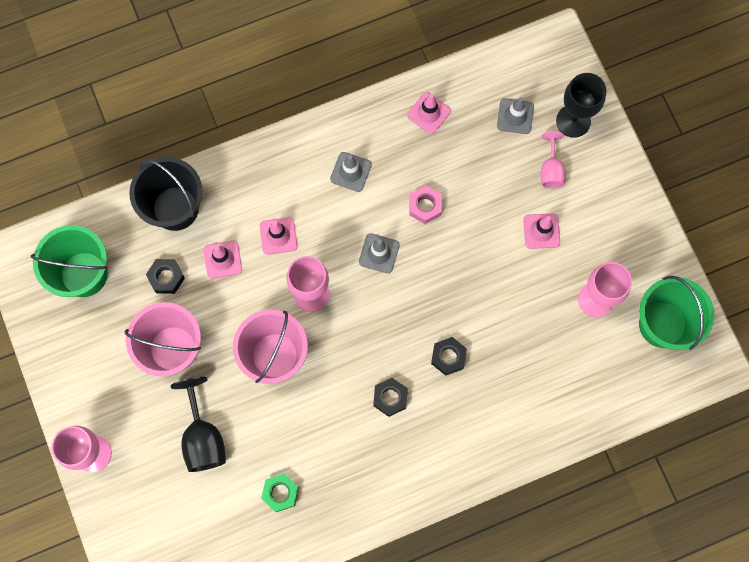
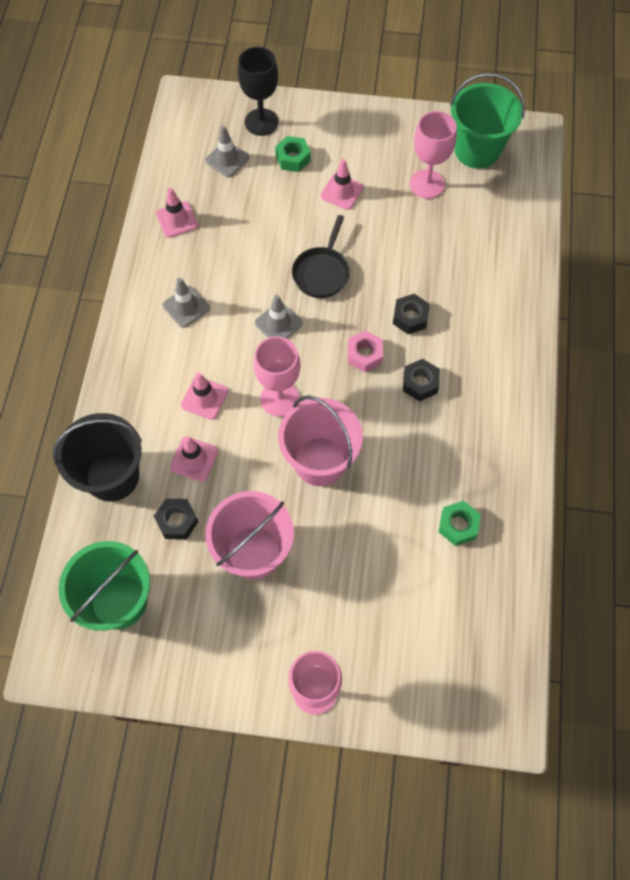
camera: 60 degrees left, 10 degrees down
(203, 437) = (361, 570): black goblet -> none
(425, 206) = (260, 265): pink nut -> pink nut (364, 355)
(449, 260) = (322, 272): none -> black pan
(551, 170) = (293, 158): pink goblet -> green nut

